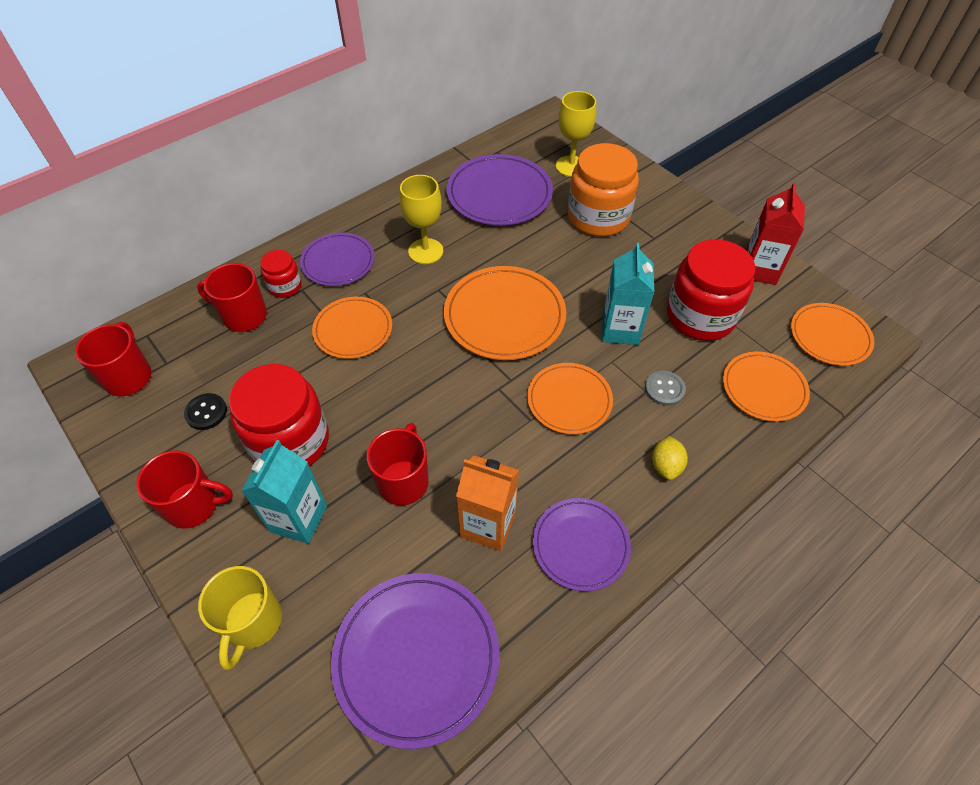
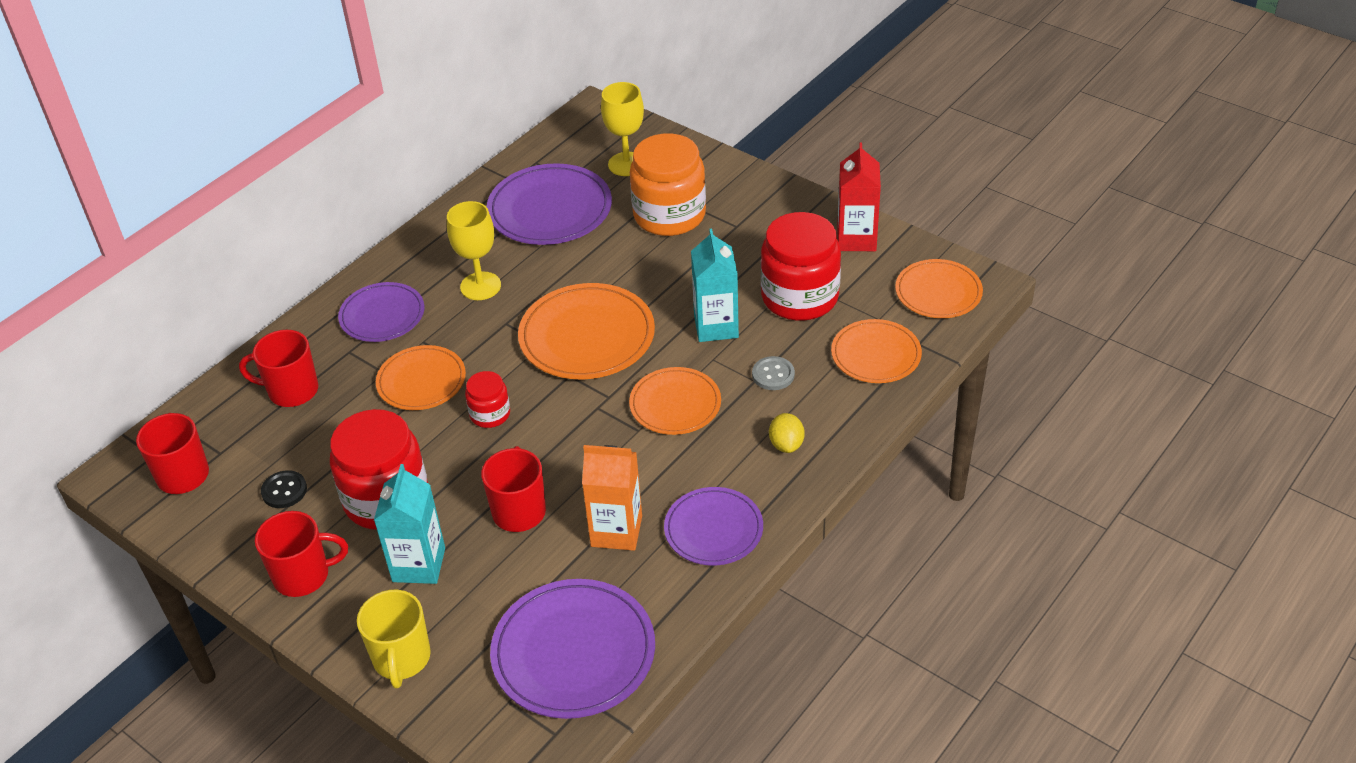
camera: 10 degrees left, 10 degrees down
(285, 286) = (329, 352): red jar -> red jar (490, 414)

